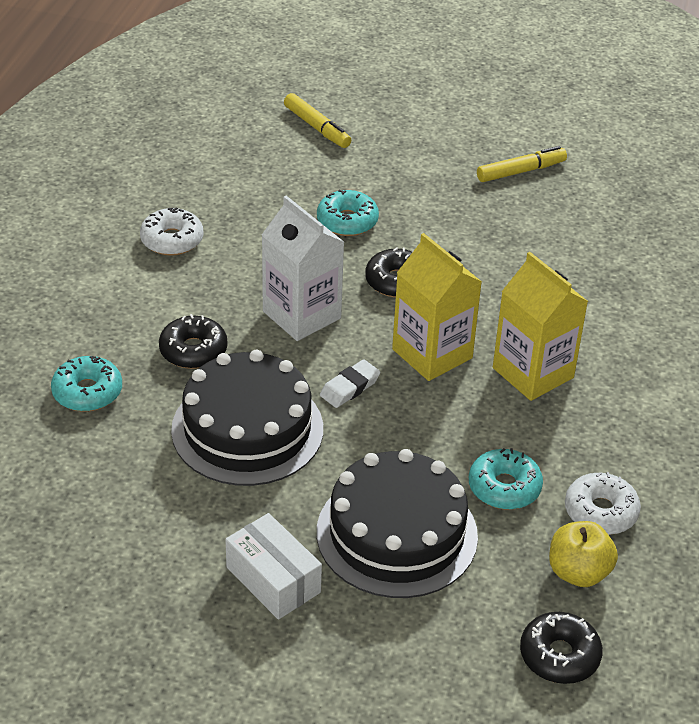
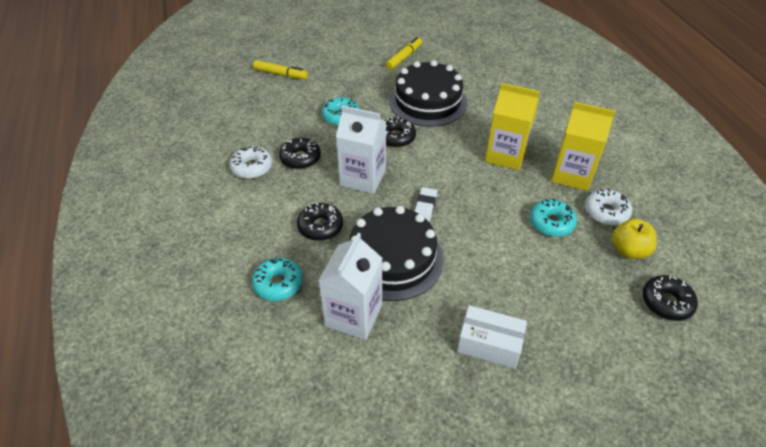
camera: 30 degrees left, 5 degrees up
(143, 468) = (354, 315): none -> white carton
(243, 255) = (300, 158): none -> black donut
(397, 534) = (526, 278): black cake -> black cake (428, 101)
(432, 354) = (449, 168): yellow carton -> yellow carton (572, 174)

